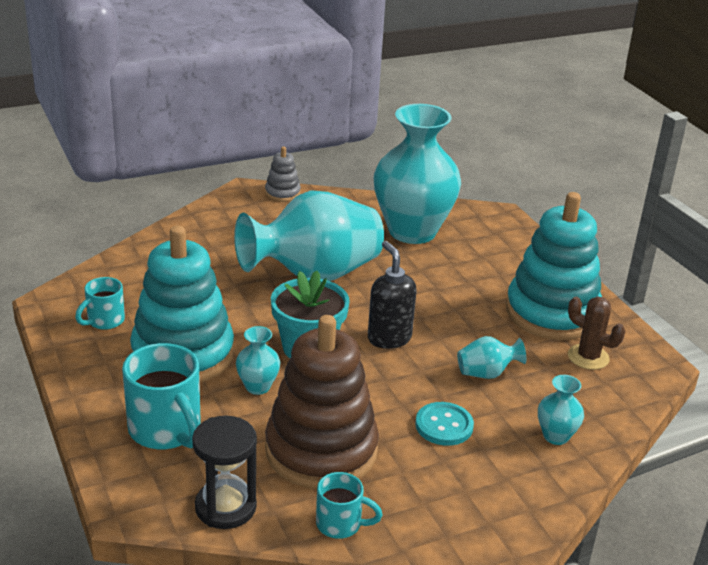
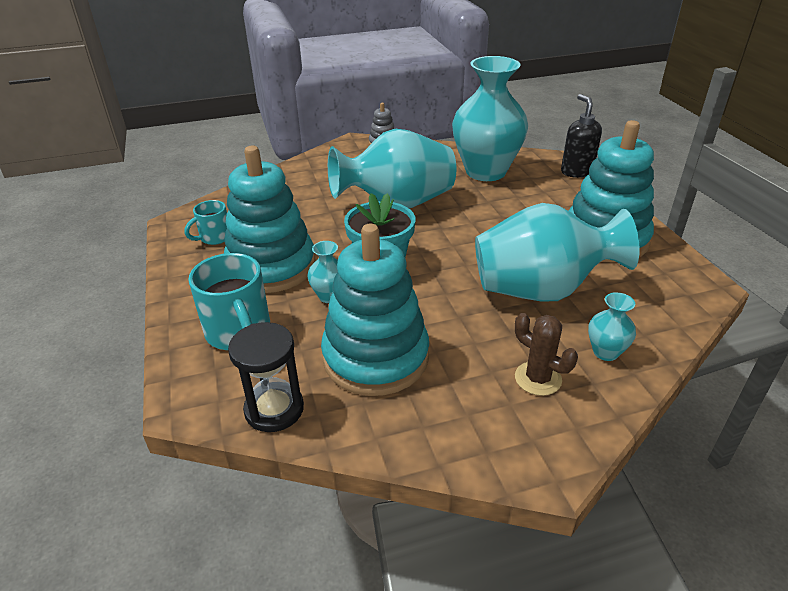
camera: 10 degrees right, 5 degrees up
(321, 450) = (376, 357): brown stacking toy -> turquoise stacking toy
(340, 524) = (381, 433): turquoise mug -> none
(389, 338) = (454, 257): black soap dispenser -> black soap dispenser (576, 172)
(444, 425) = (496, 338): turquoise button -> none
(486, 373) = (540, 290): turquoise vase -> turquoise vase, size x2.41
(588, 357) = (638, 278): brown cactus -> brown cactus (538, 378)

